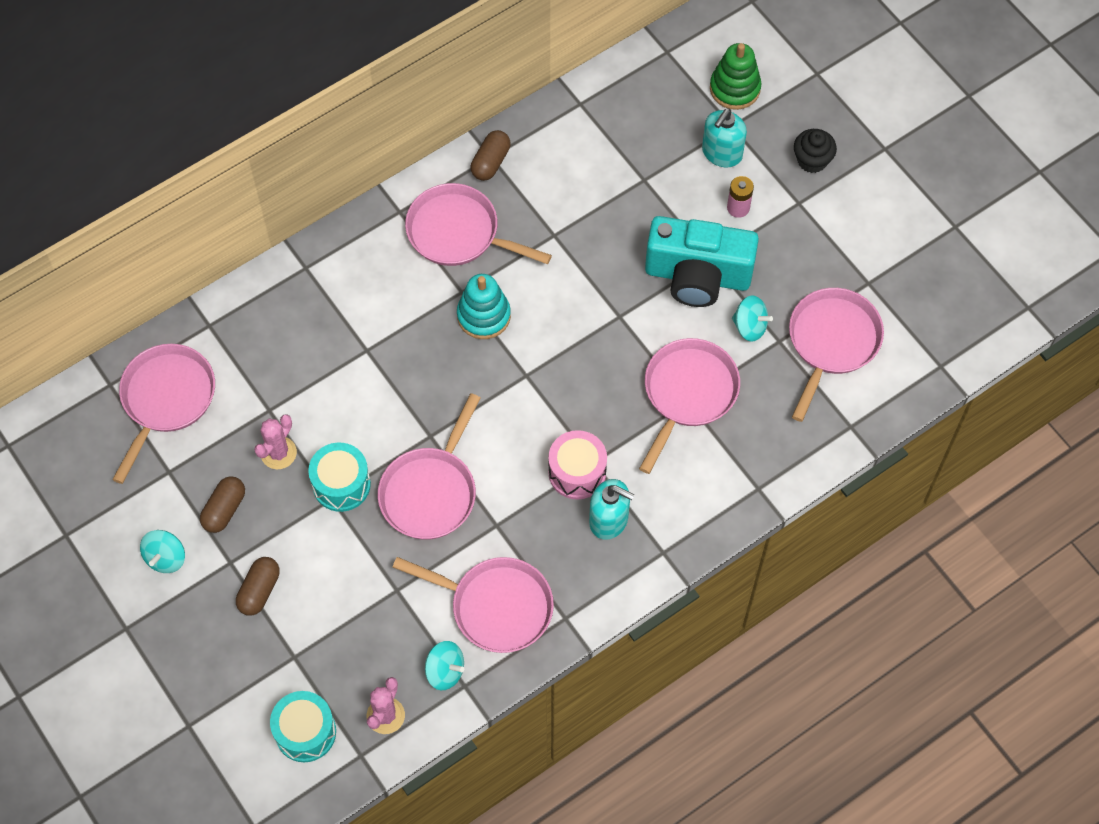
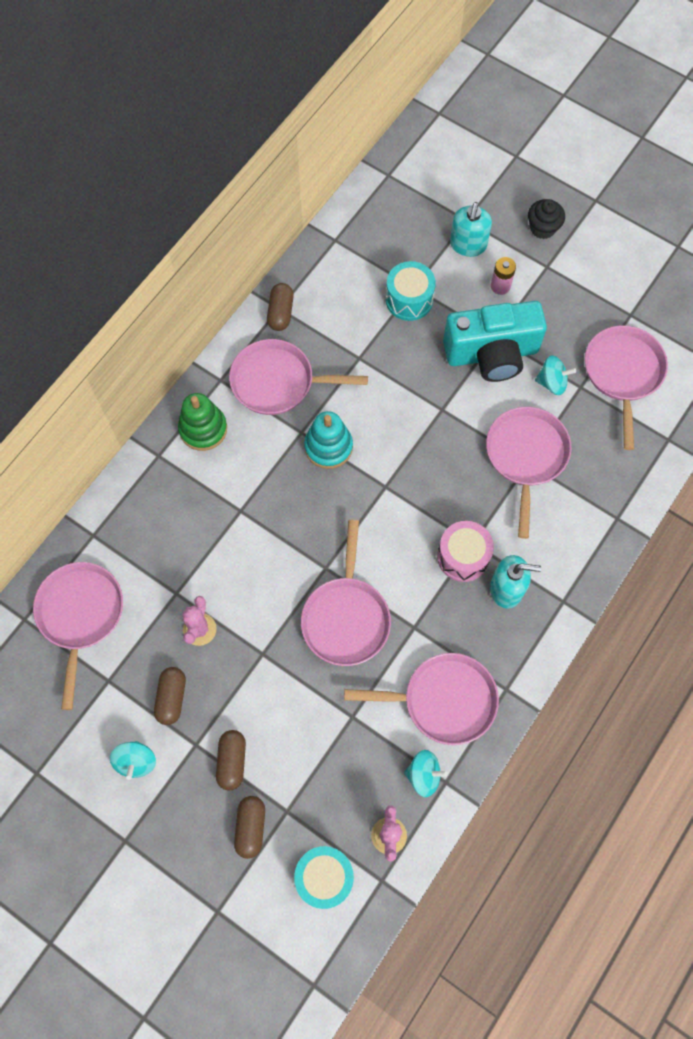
camera: 20 degrees left, 5 degrees up
(252, 659) = (250, 827): none -> brown capsule
(341, 484) = (266, 638): turquoise drum -> turquoise drum (409, 299)
(735, 88) = (456, 188): green stacking toy -> green stacking toy (203, 429)

